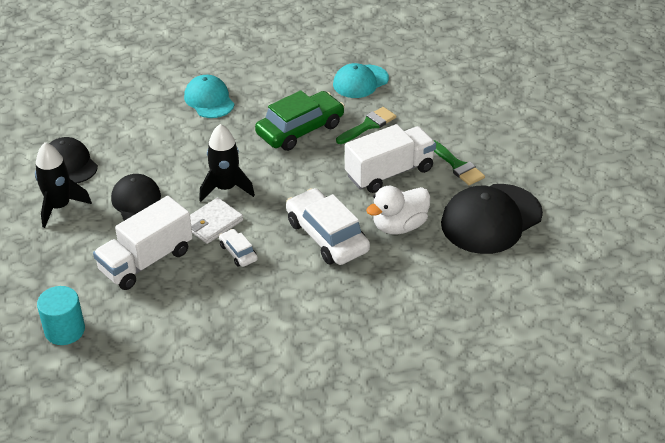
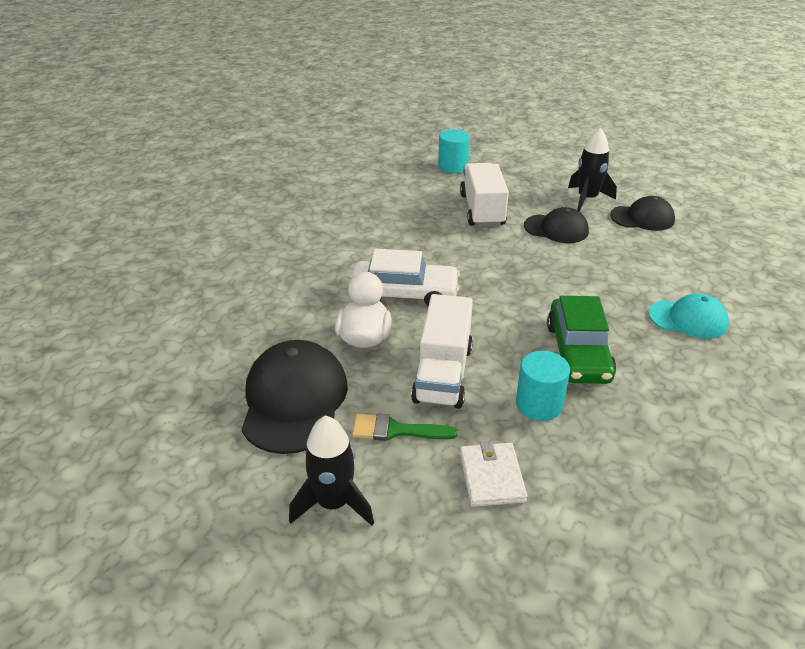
camera: 130 degrees right, 5 degrees down
(212, 223) = (490, 249): white wallet -> white wallet (491, 477)
(225, 188) = (529, 272): black rocket -> black rocket (333, 503)
(238, 252) = (441, 247): white car -> none
(360, 82) = (637, 449): turquoise cap -> none
(368, 125) = (539, 404): green brush -> turquoise cylinder

